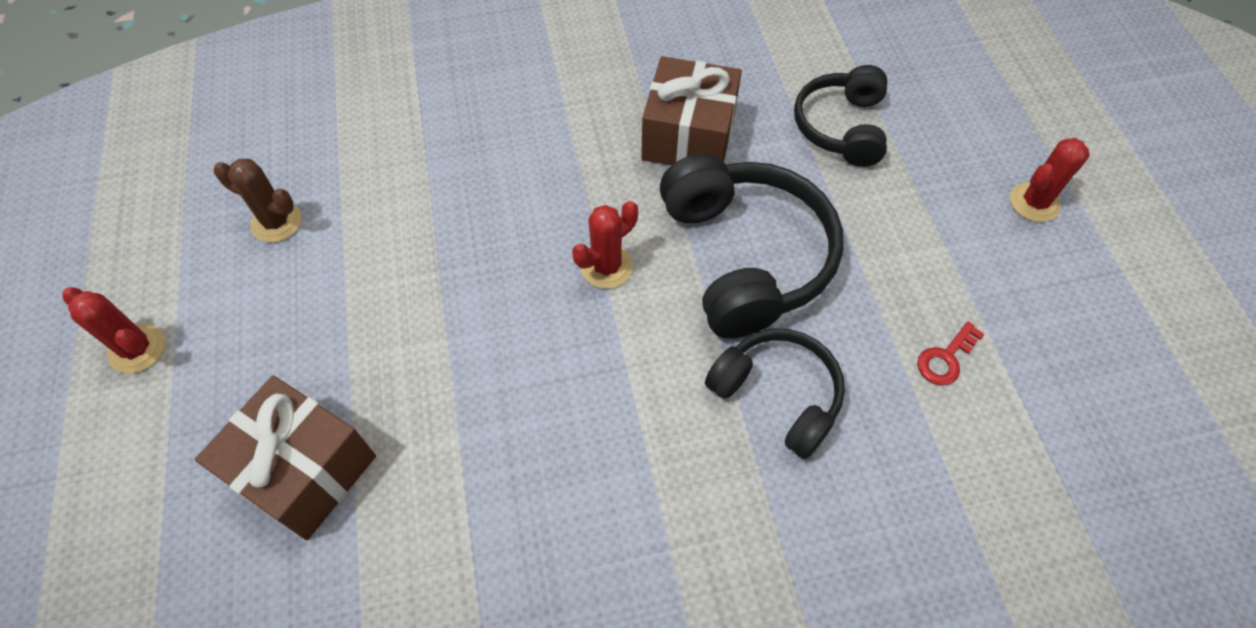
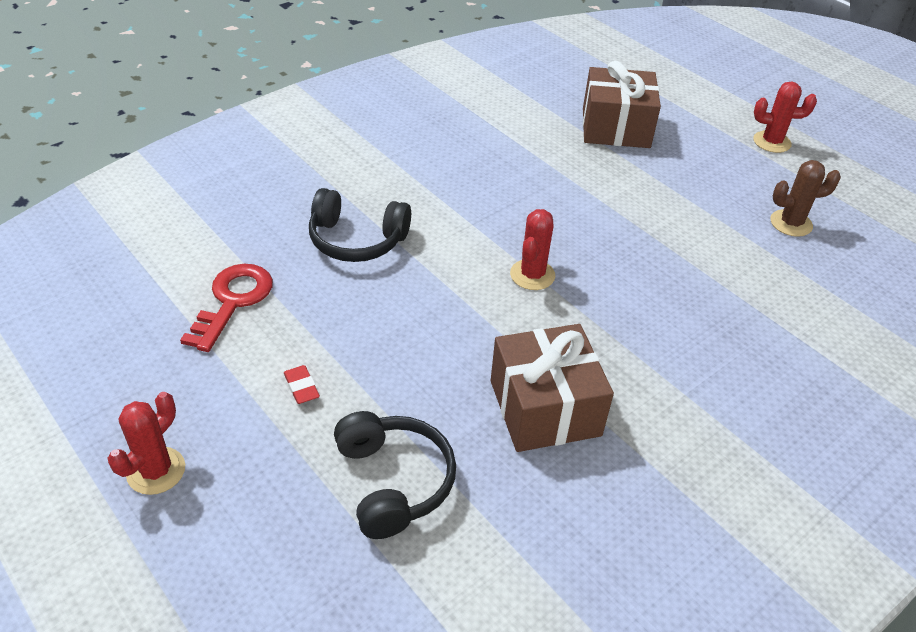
camera: 150 degrees right, 15 degrees down
(746, 257) = (427, 319): black headphones -> none
(894, 231) = (301, 387): none -> red eraser
(946, 358) = (233, 301): red key -> red key, size x1.69

